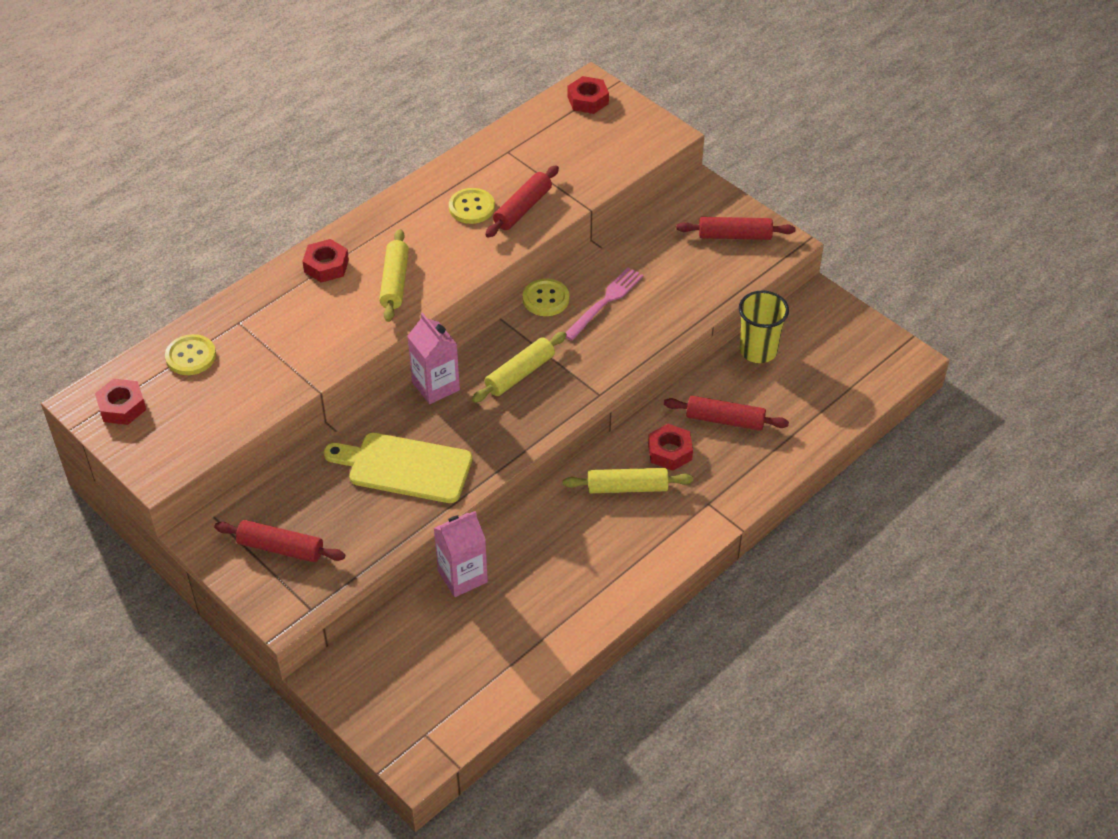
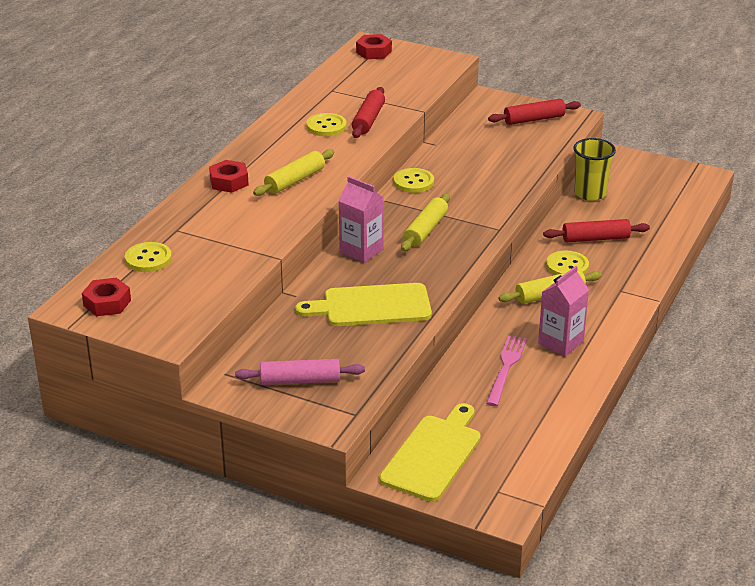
camera: 20 degrees left, 15 degrees down
(280, 548) = (300, 380): red rolling pin -> pink rolling pin
(387, 668) = (433, 455): none -> yellow cutting board
(395, 282) = (295, 180): yellow rolling pin -> yellow rolling pin turned 60 degrees clockwise
(462, 576) = (455, 380): pink carton -> pink carton (560, 343)
(605, 302) = (462, 175): pink fork -> pink fork (506, 368)
(670, 452) = (567, 266): red nut -> yellow button

